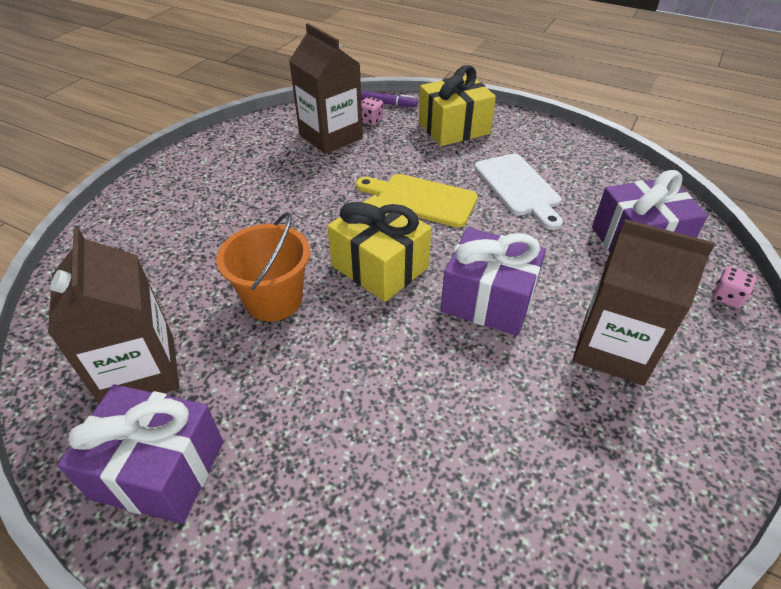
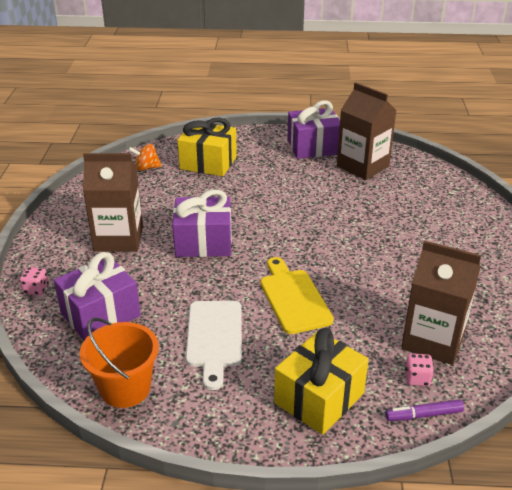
camera: 155 degrees right, 10 degrees down
(274, 300) = (333, 207): orange bucket -> orange bucket (125, 388)
(380, 267) = (286, 241): yellow gift -> yellow gift (208, 163)
(421, 200) = (293, 298): yellow cutting board -> yellow cutting board turned 105 degrees counterclockwise
(519, 187) = (214, 337): white cutting board -> white cutting board turned 135 degrees counterclockwise
(540, 543) = (146, 168): none -> orange spinning top

